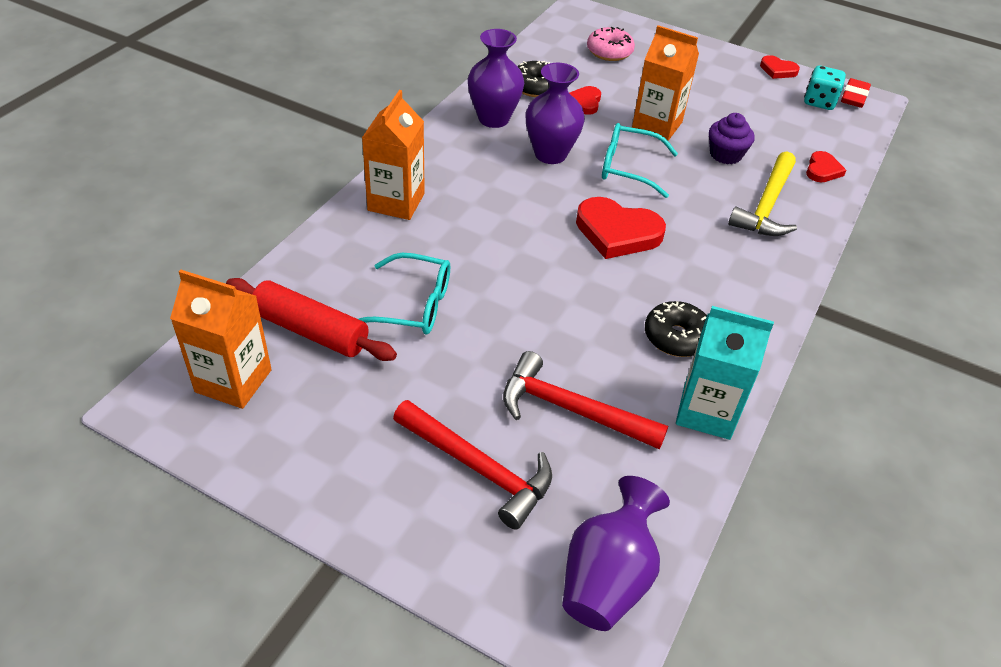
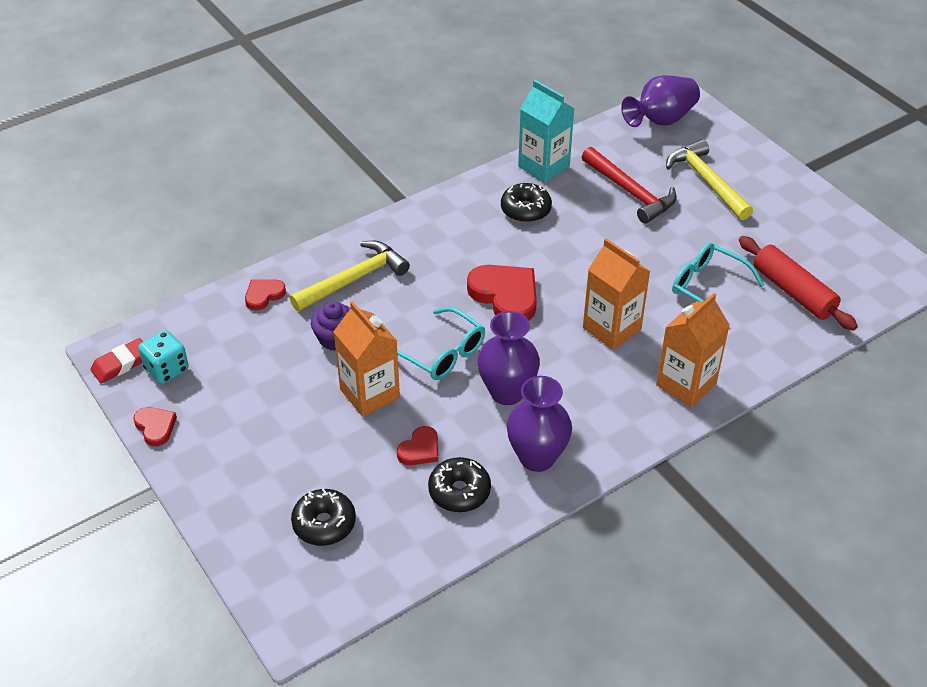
camera: 150 degrees left, 0 degrees up
(233, 381) = (855, 274): orange carton -> orange carton (612, 328)
(478, 468) = (707, 181): red hammer -> yellow hammer
(609, 52) = (324, 524): pink donut -> black donut

